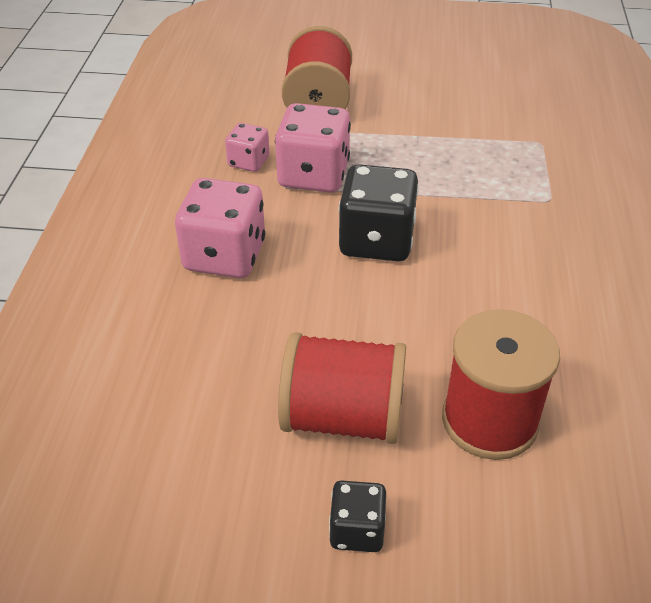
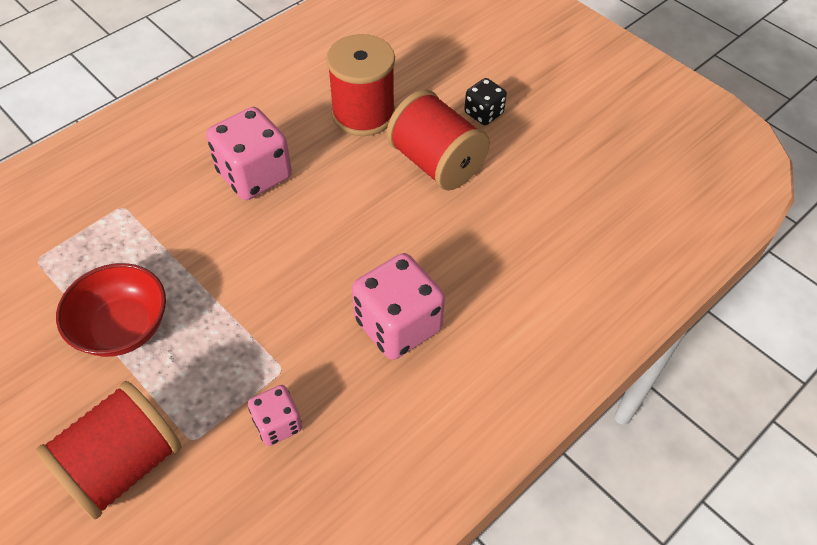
camera: 140 degrees left, 10 degrees up
(313, 175) = (244, 361): pink dice -> pink dice (254, 175)
(376, 241) = (279, 259): black dice -> none
(421, 146) = (122, 327): none -> red bowl

